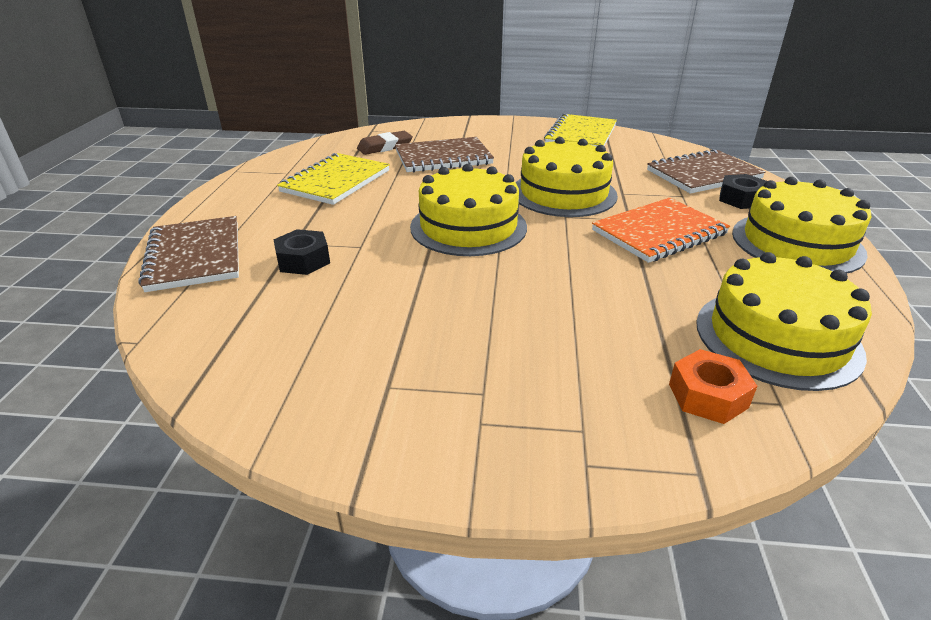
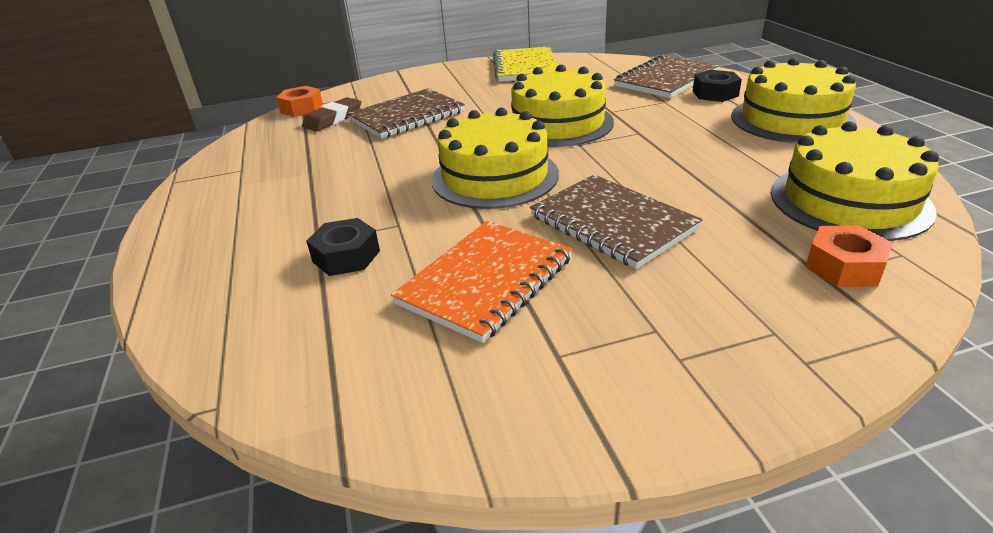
camera: 20 degrees left, 0 degrees up
(195, 256) = (206, 287): brown notebook -> brown notebook (612, 223)
(336, 181) = (309, 165): yellow notebook -> none
(369, 133) = (301, 108): none -> orange nut
(659, 232) = (674, 138): orange notebook -> orange notebook (486, 281)

